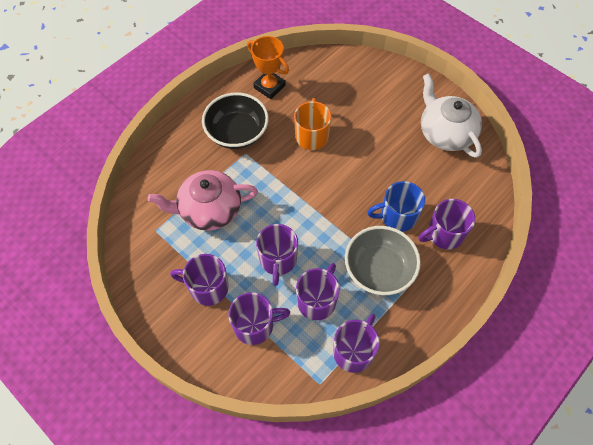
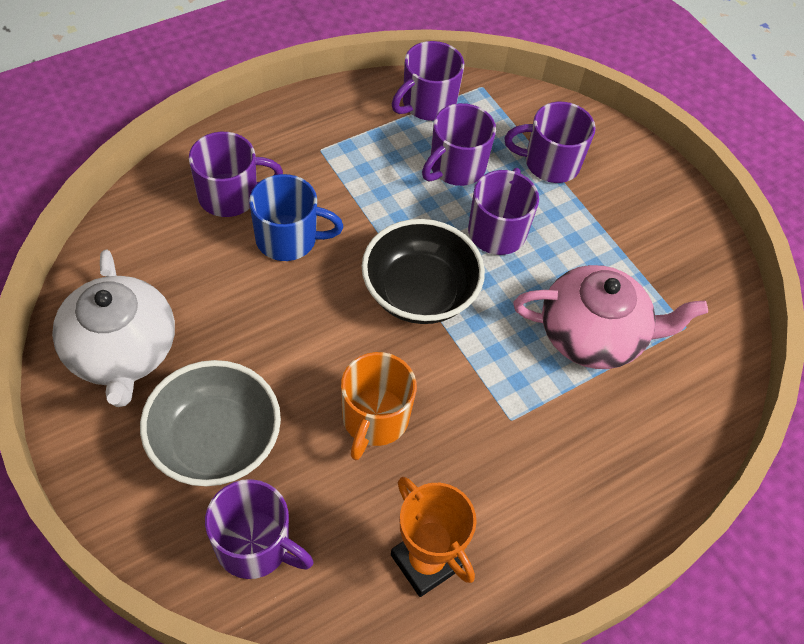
camera: 170 degrees left, 5 degrees down
(207, 287) = (609, 224): purple mug -> purple mug (255, 545)
(237, 133) = (518, 467): black bowl -> black bowl (419, 292)
(379, 269) = (352, 179): grey bowl -> grey bowl (215, 441)

